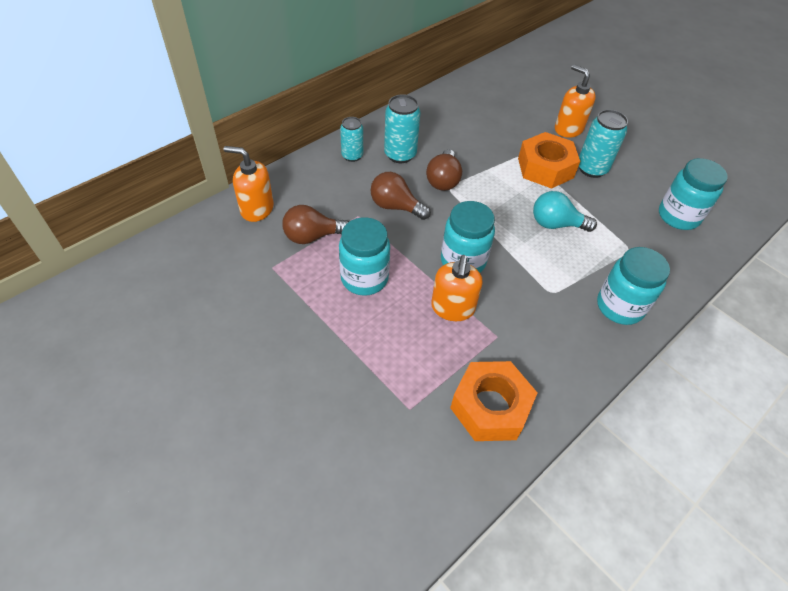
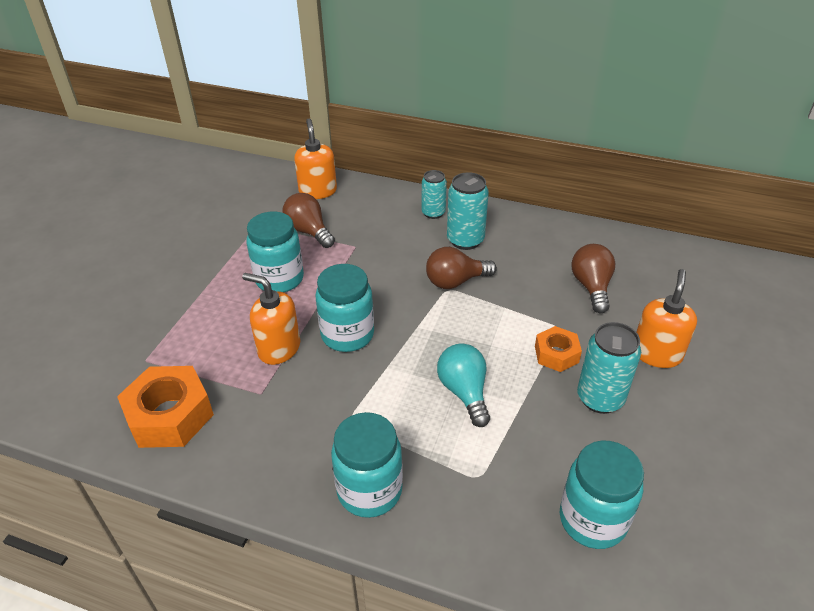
camera: 65 degrees right, 10 degrees down
(395, 206) = (387, 264): brown light bulb -> brown light bulb (591, 287)
(452, 308) = (279, 348): orange soap dispenser -> orange soap dispenser turned 45 degrees clockwise
(545, 168) = (556, 354): orange nut -> orange nut, size x0.58

